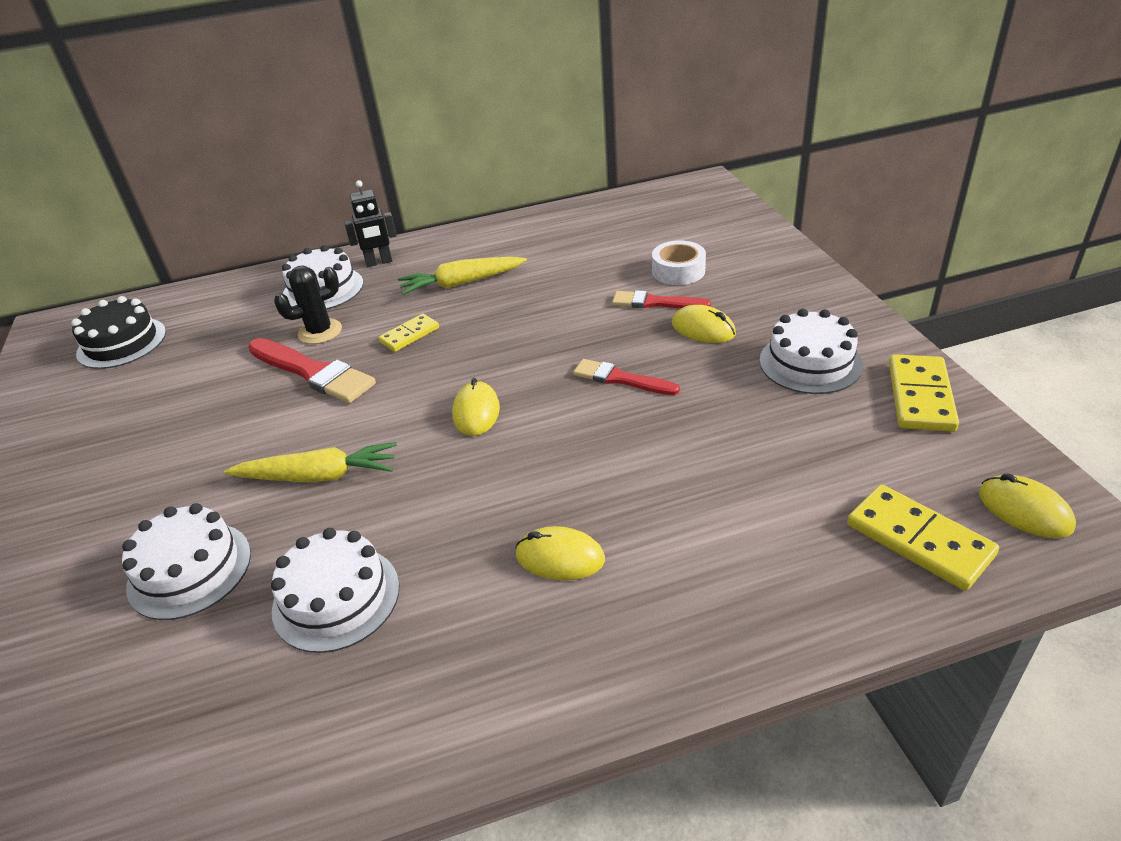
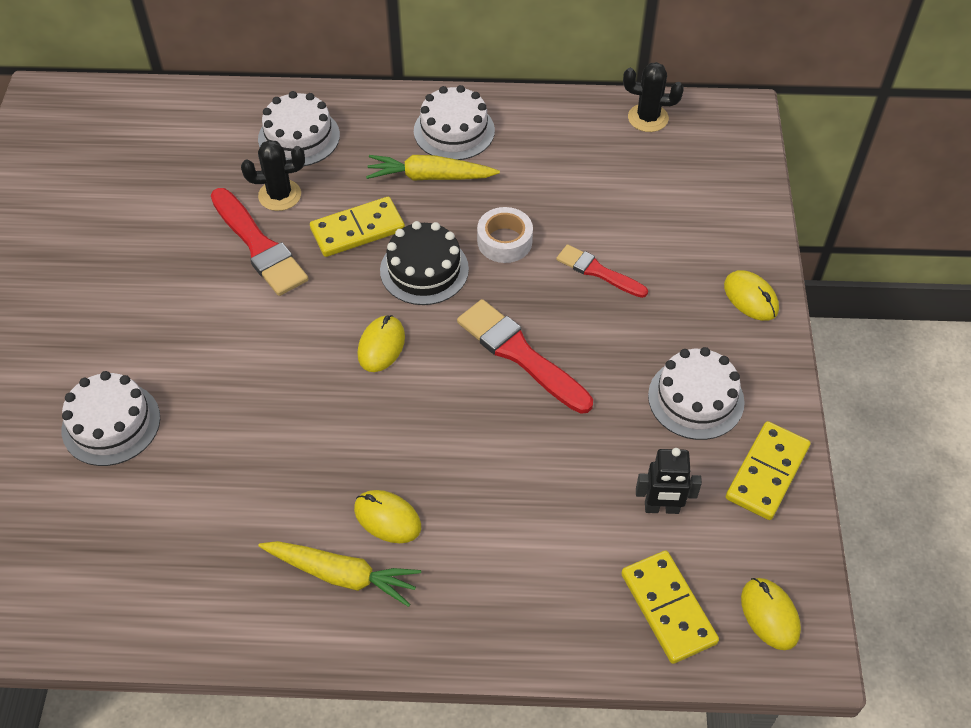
camera: 15 degrees right, 15 degrees up
(122, 343) = (103, 144): black cake -> black cake (424, 270)
(318, 476) = (231, 367): yellow carrot -> yellow carrot (342, 575)
(336, 598) = (211, 490): white cake -> white cake (454, 131)
(379, 262) = (363, 117): black robot -> black robot (661, 508)
(409, 335) = (357, 229): yellow domino -> yellow domino, size x1.58
(620, 379) = (520, 354): red brush -> red brush, size x1.62
(632, 203) = (648, 118): none -> black cactus
(678, 271) = (641, 236): white tape -> white tape (504, 241)
(703, 329) = (624, 322): yellow mouse -> yellow mouse (750, 298)

